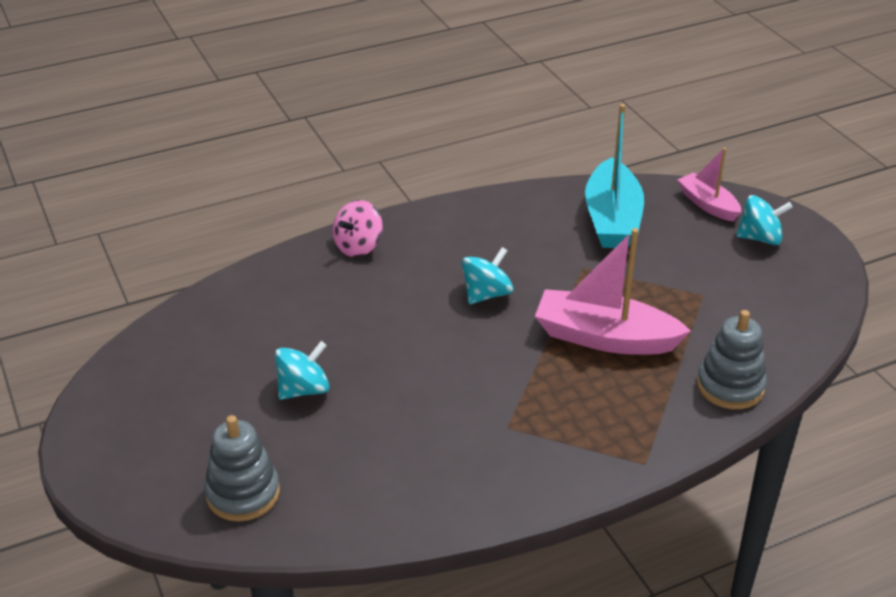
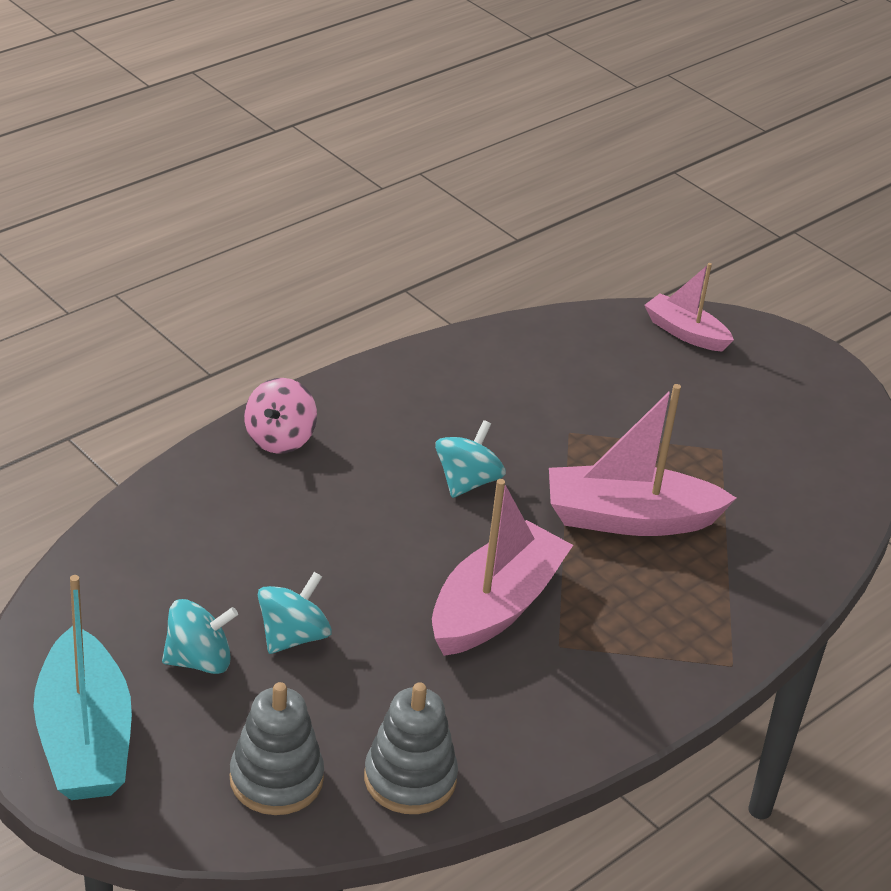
camera: 20 degrees left, 0 degrees up
(469, 390) = (496, 607): none -> pink boat
(612, 219) = (580, 365): turquoise boat -> turquoise boat (84, 738)
(730, 386) = (792, 558): grey stacking toy -> grey stacking toy (410, 779)
(760, 238) = (760, 369): turquoise spinning top -> turquoise spinning top (199, 660)

